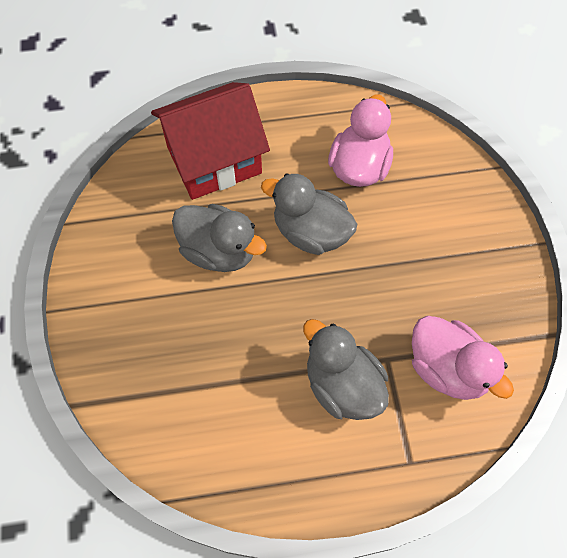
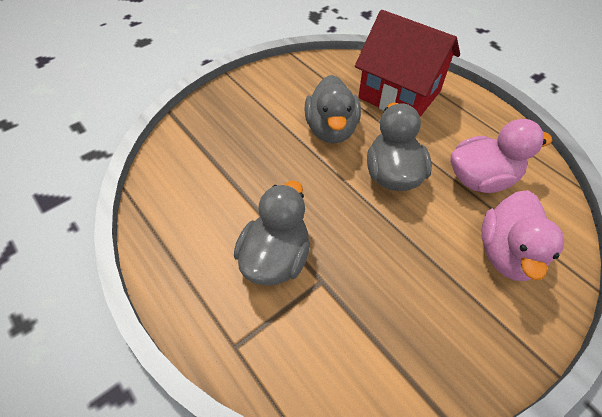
camera: 60 degrees right, 10 degrees down
(447, 369) = (346, 338): pink duck -> pink duck (507, 253)

